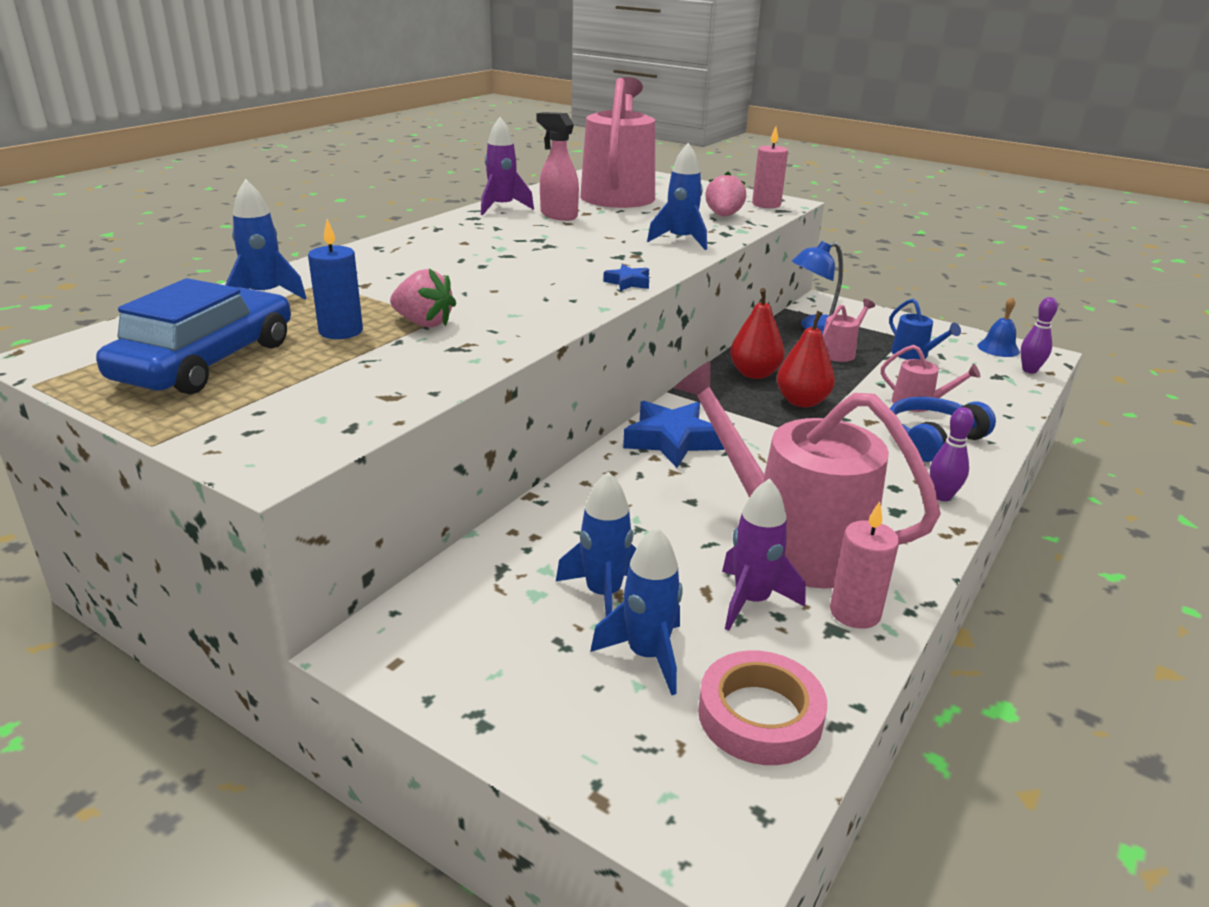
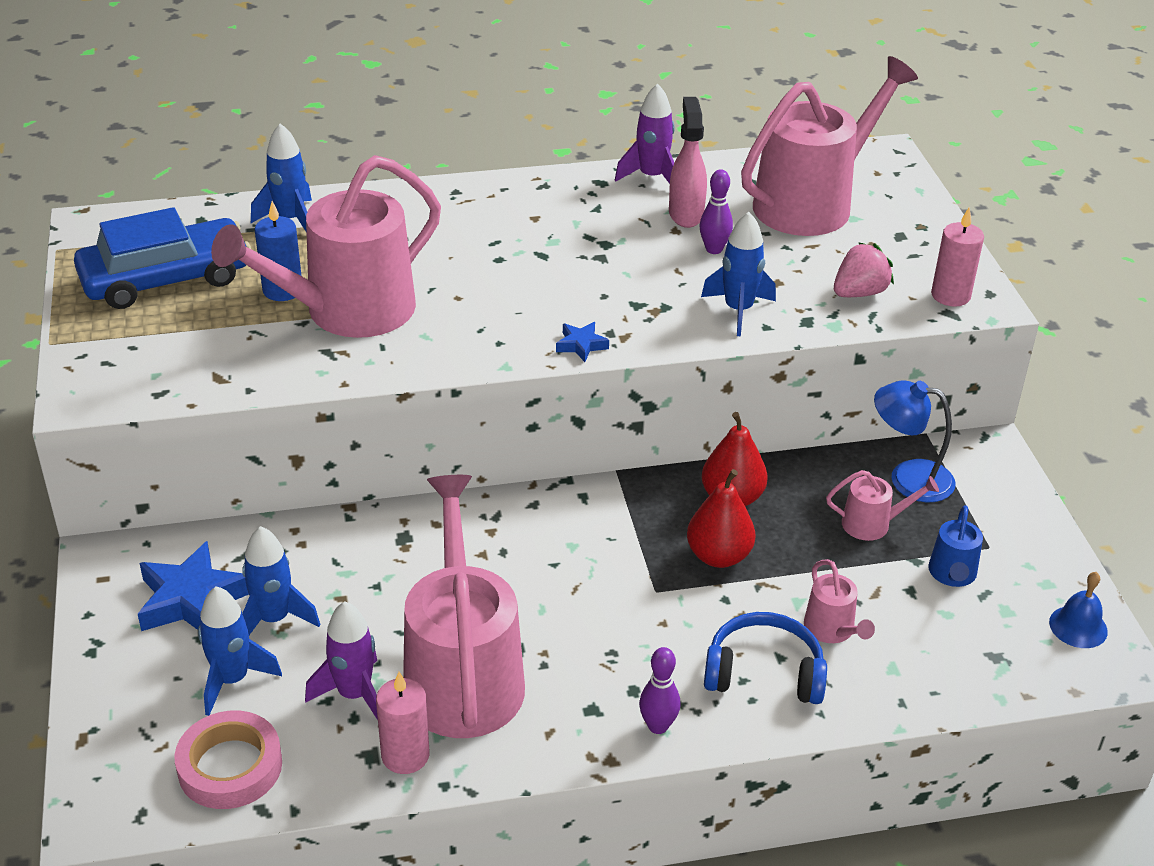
camera: 45 degrees right, 10 degrees up
(424, 323) = (348, 311): pink strawberry -> pink watering can
(672, 441) = (531, 524): blue star -> blue star (191, 599)
(1029, 370) = (1053, 673): purple bowling pin -> purple bowling pin (714, 249)

